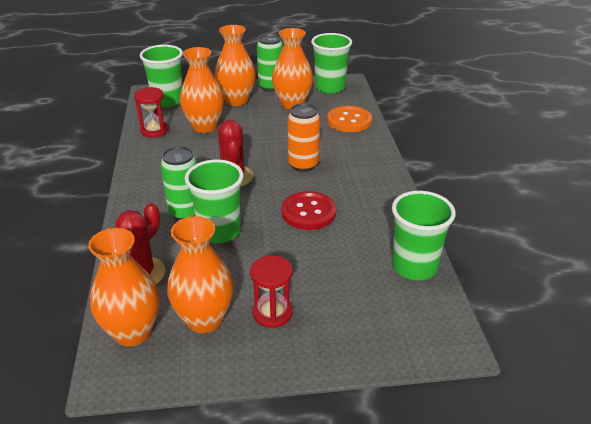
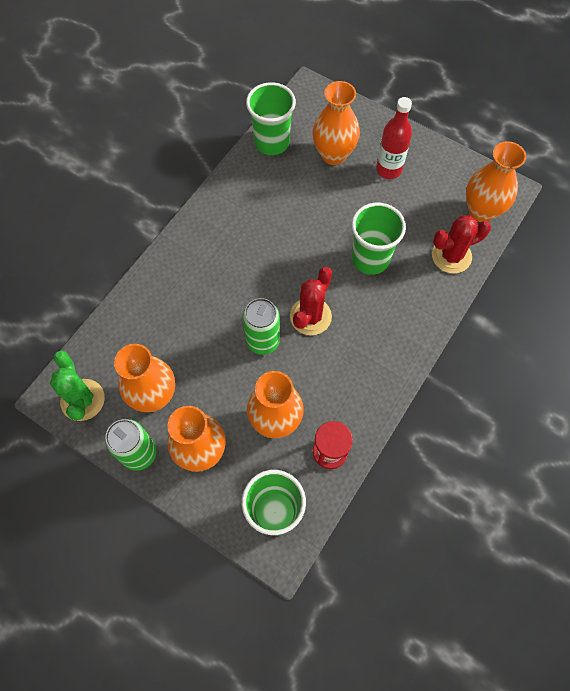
camera: 140 degrees left, 30 degrees up
(185, 212) = (381, 299): green can -> green can (263, 341)
(204, 319) = (432, 191): orange vase -> orange vase (333, 154)
(272, 313) = (388, 169): red hourglass -> red bottle
(303, 165) = (240, 290): orange can -> none
(308, 212) = (290, 233): red button -> none
(330, 87) = (82, 400): green cup -> green cactus
(349, 121) = (134, 323): orange button -> none

